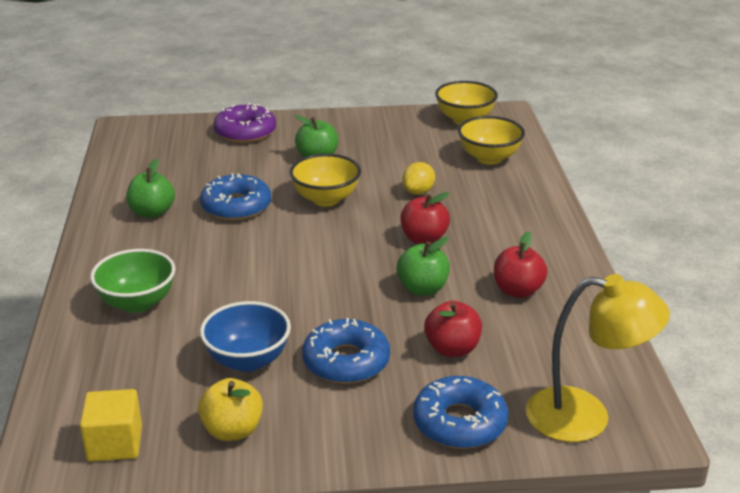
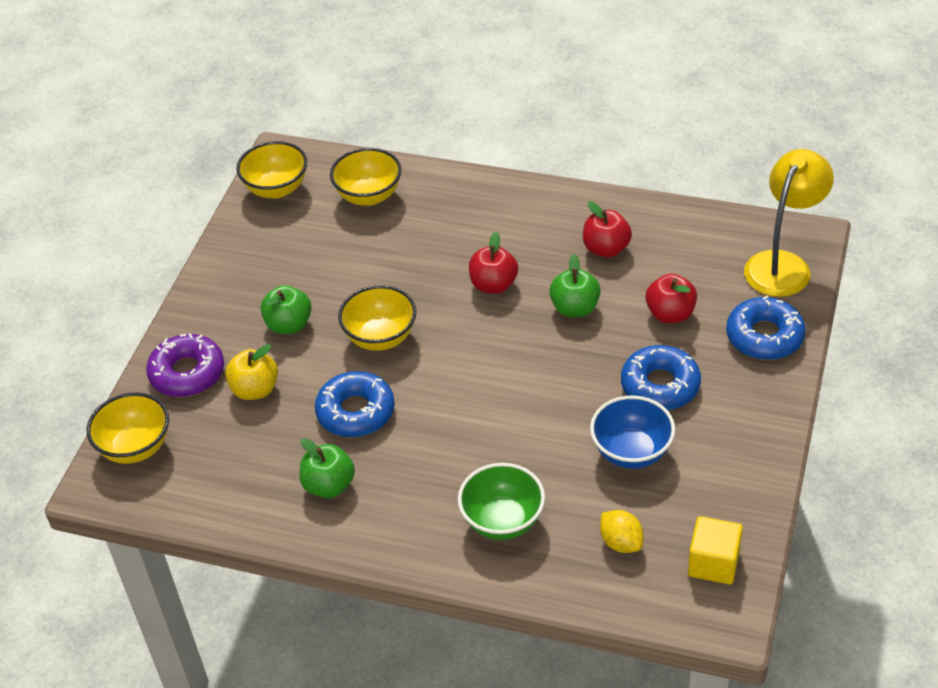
camera: 65 degrees left, 15 degrees up
(164, 131) = (135, 447): none -> yellow bowl
(232, 430) = (724, 479): yellow apple -> yellow apple (255, 389)
(418, 192) = (405, 265): yellow lemon -> yellow lemon (621, 542)

